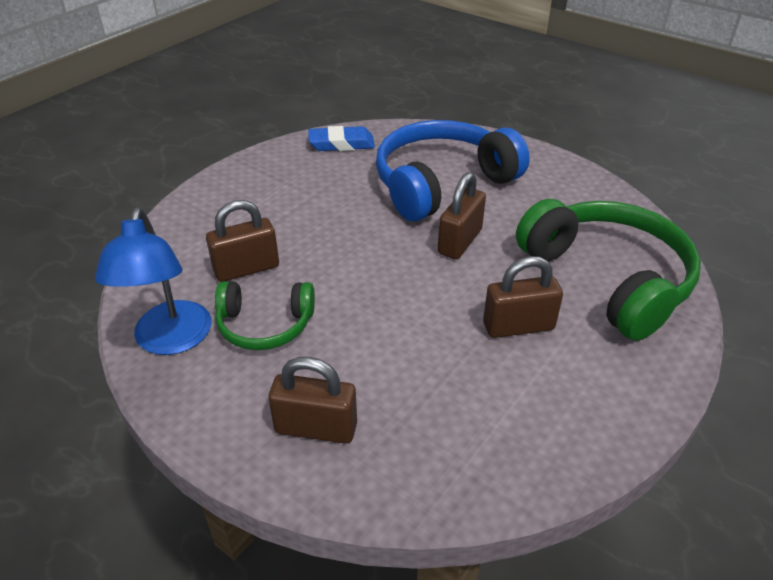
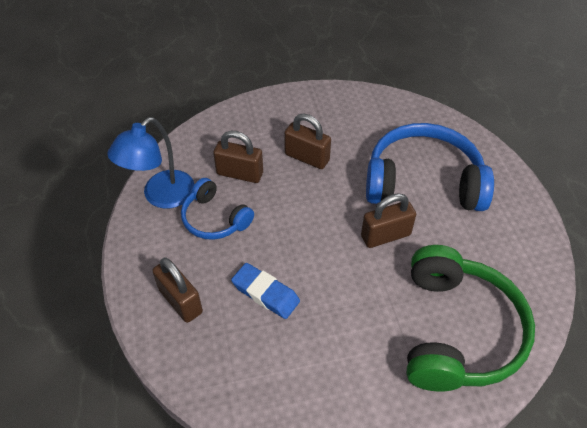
camera: 40 degrees right, 10 degrees up
(265, 325) = (215, 219): green headphones -> blue headphones
(341, 144) = (387, 109): blue eraser -> blue eraser (265, 293)
(518, 326) = (356, 321): brown padlock -> brown padlock (307, 157)

